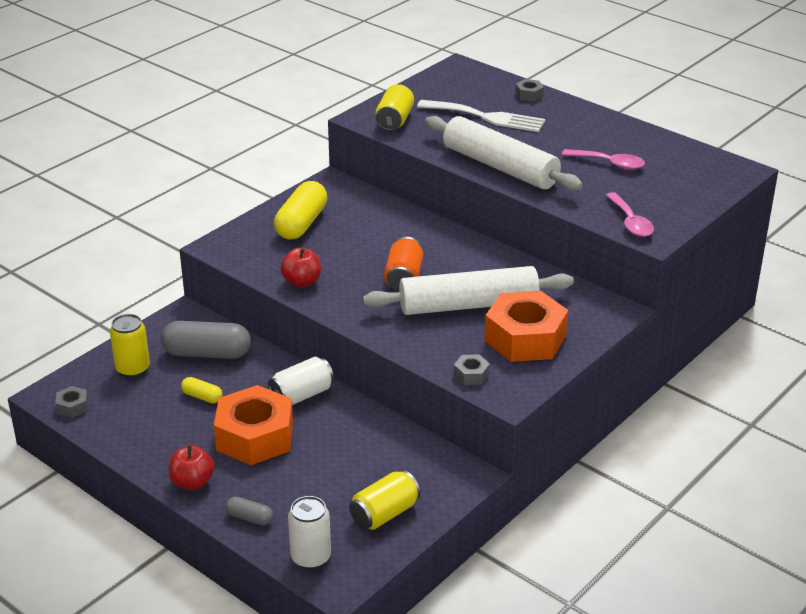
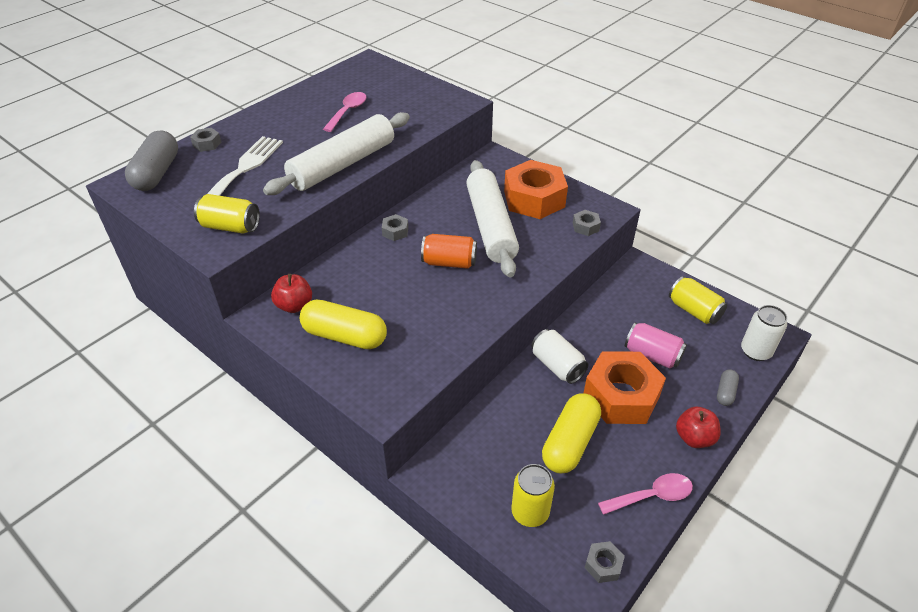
camera: 90 degrees left, 10 degrees up
(202, 397) = (569, 442): yellow capsule -> yellow capsule, size x2.02
(207, 353) = (498, 445): grey capsule -> grey capsule (157, 173)
(302, 282) = (455, 331): red apple -> red apple (294, 305)
(311, 467) = (652, 355): none -> pink can
(454, 244) = (395, 231): none -> grey nut
(630, 222) = (440, 109): pink spoon -> pink spoon (651, 496)

